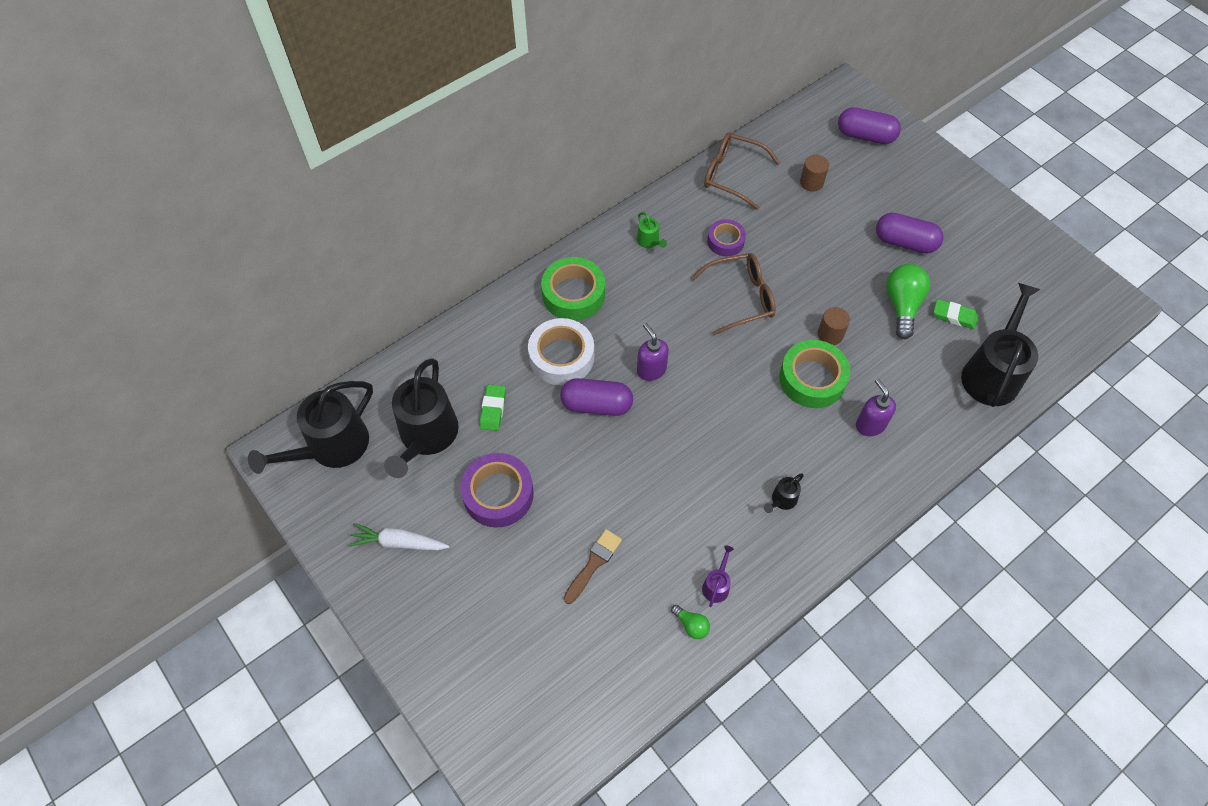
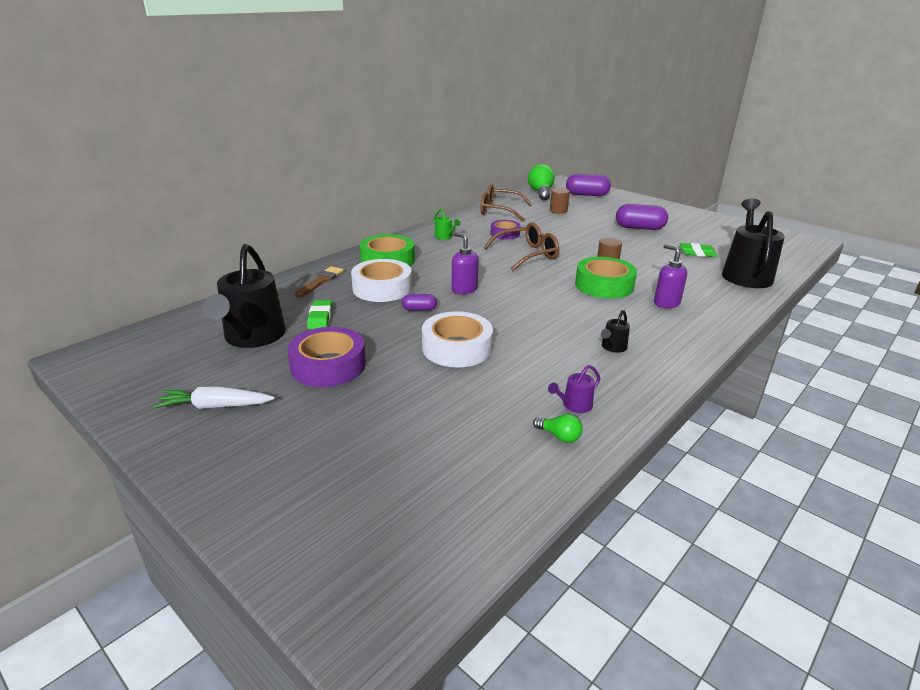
camera: 10 degrees left, 30 degrees down
(332, 447) = (150, 350): black watering can -> none
(593, 563) = (438, 402): brown brush -> brown brush (321, 281)
(596, 405) = (419, 309): purple capsule -> purple capsule, size x0.52
(624, 481) = (457, 348): none -> white tape
(716, 585) = (574, 405): purple watering can -> purple watering can turned 135 degrees counterclockwise
(902, 306) = (655, 251): green light bulb -> green light bulb (540, 193)

